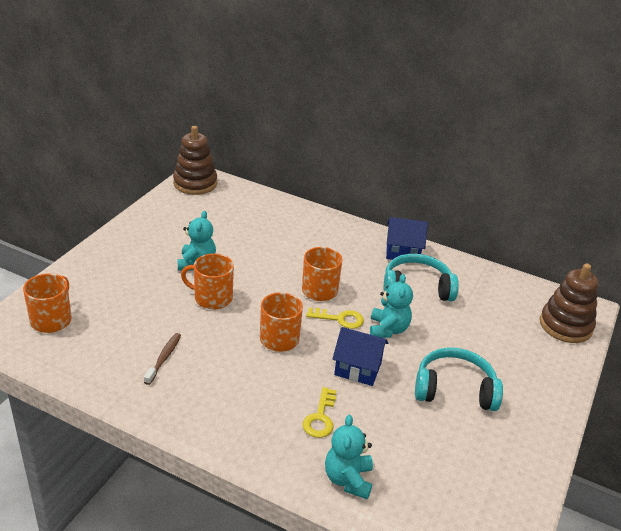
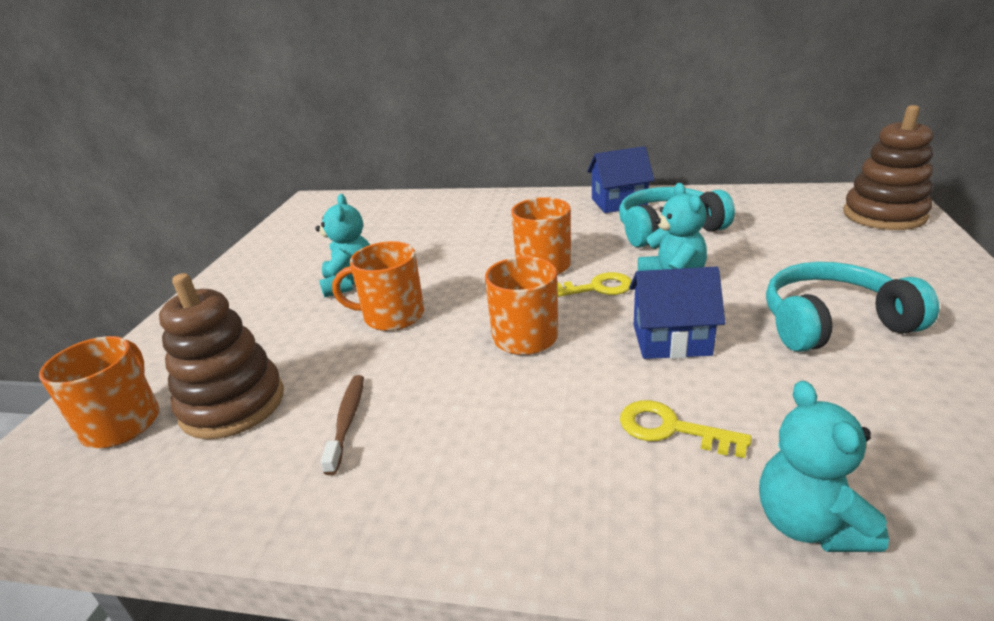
camera: 10 degrees left, 5 degrees down
(195, 183) = (313, 207): brown stacking toy -> brown stacking toy (233, 404)
(320, 417) = (671, 429): yellow key -> yellow key turned 120 degrees clockwise

